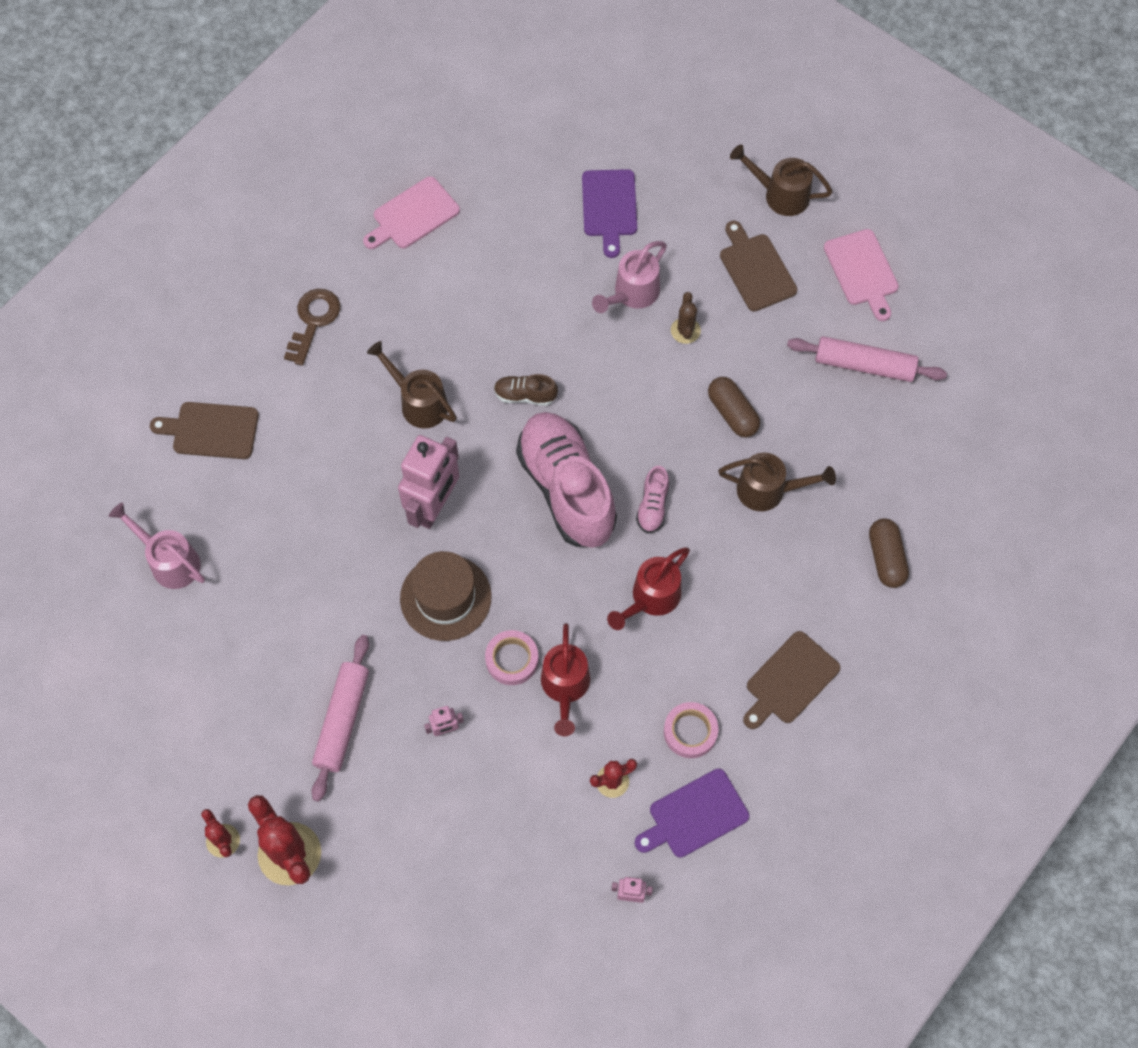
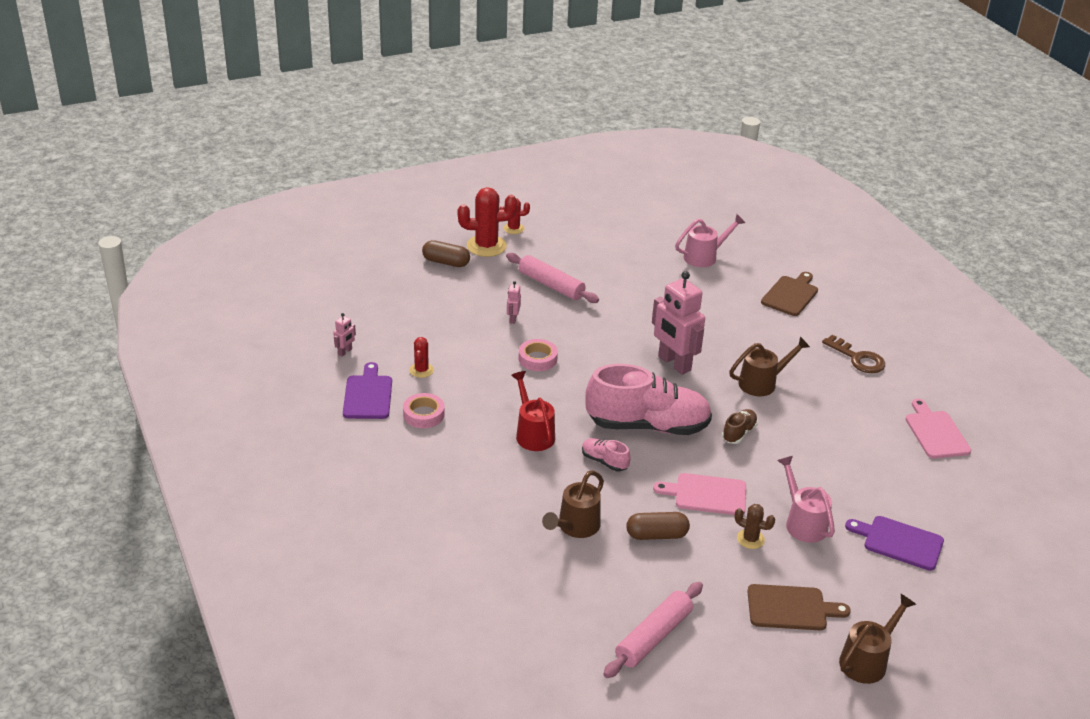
camera: 115 degrees right, 30 degrees down
(445, 597) = (602, 347): brown hat -> none
(565, 687) = (500, 373): red watering can -> none
(789, 680) = (418, 474): brown cutting board -> none
(862, 271) = (753, 681): pink cutting board -> pink cutting board (706, 494)
(886, 558) = (470, 568): brown capsule -> brown capsule (446, 262)

